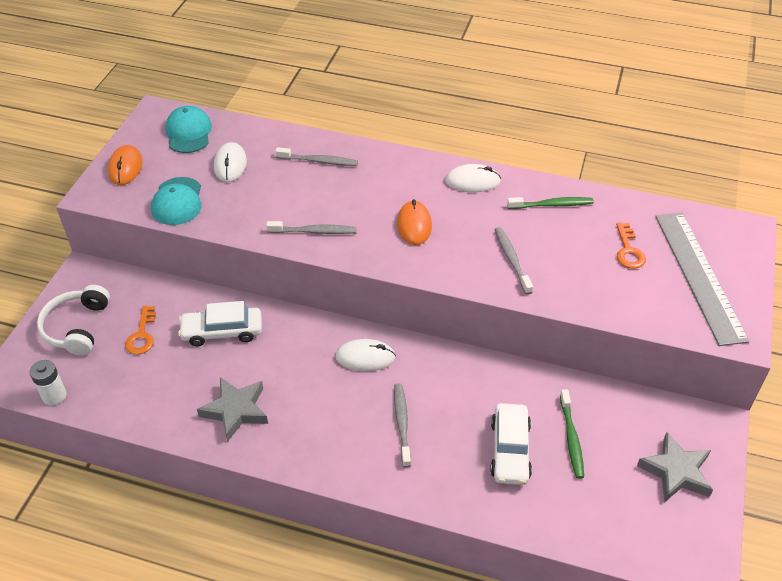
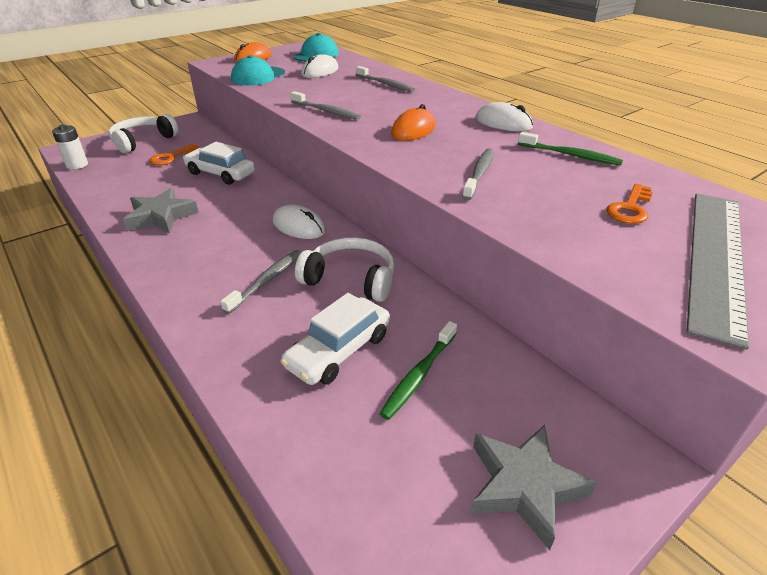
camera: 35 degrees right, 10 degrees down
(458, 387) = (351, 279): none -> white headphones

